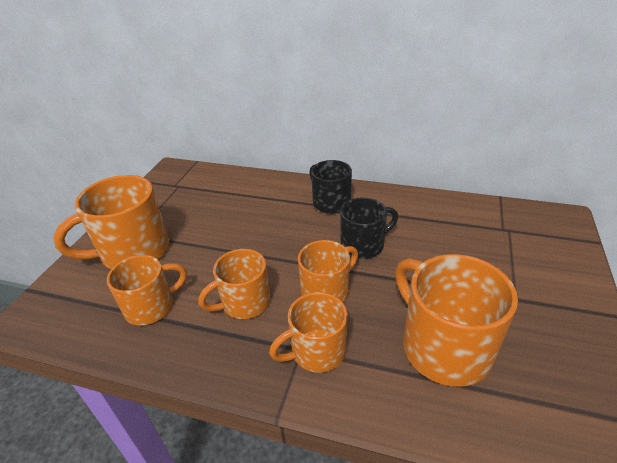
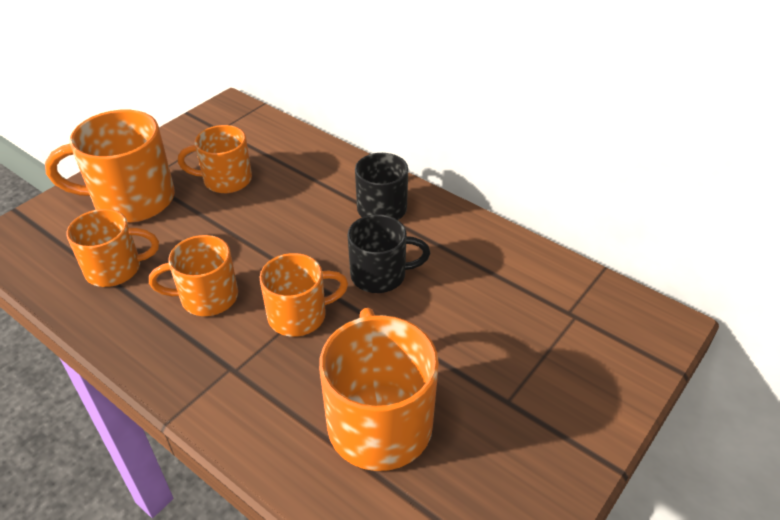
camera: 20 degrees right, 5 degrees up
(316, 351) = (244, 376): orange mug -> orange mug (225, 180)

